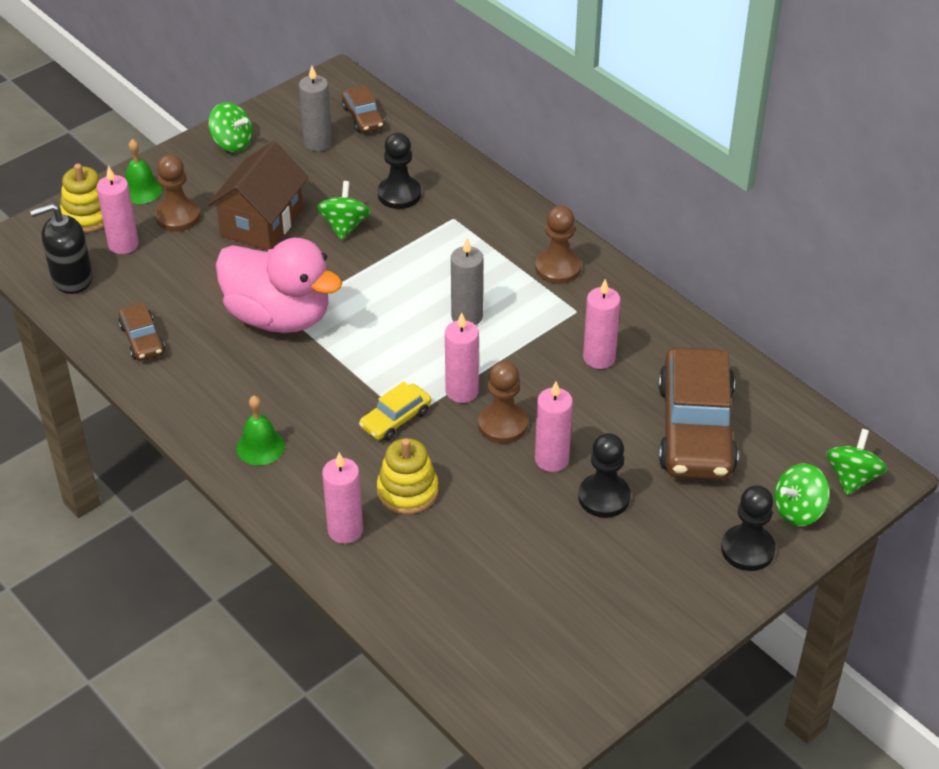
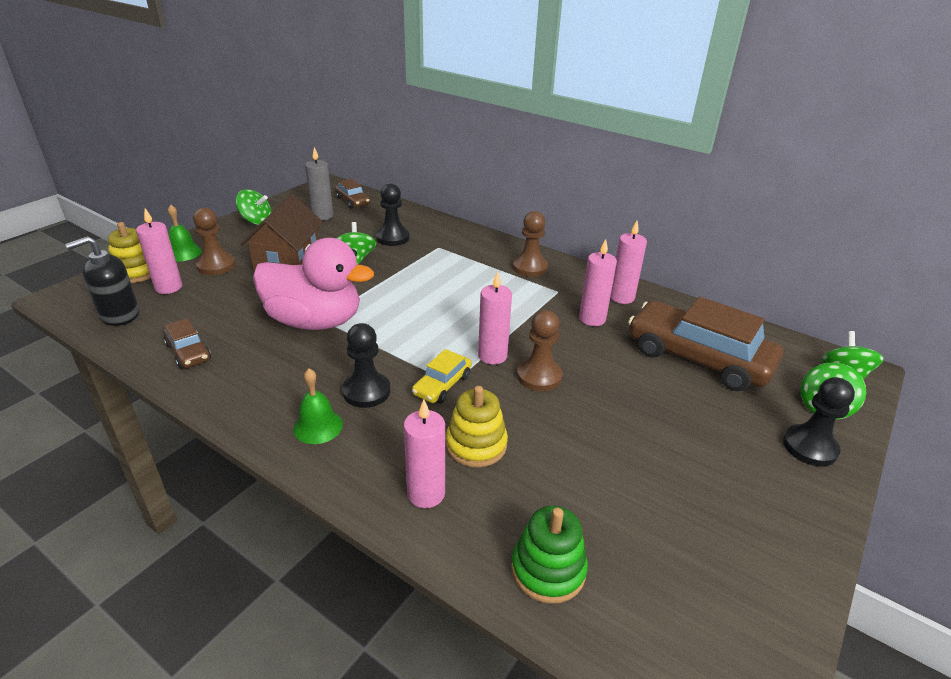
camera: 15 degrees left, 10 degrees down
(429, 613) = (548, 570): none -> green stacking toy
(467, 316) = (474, 304): grey candle -> none
(551, 459) = (595, 398): pink candle -> pink candle (621, 297)
(604, 497) = (658, 422): black pawn -> black pawn (366, 391)
(695, 429) = (698, 358): brown car -> brown car turned 135 degrees clockwise

